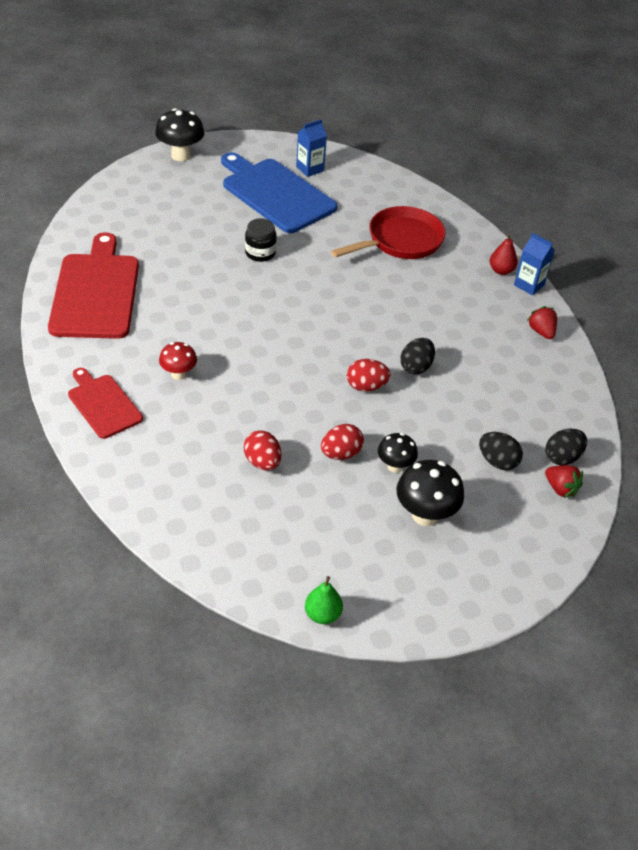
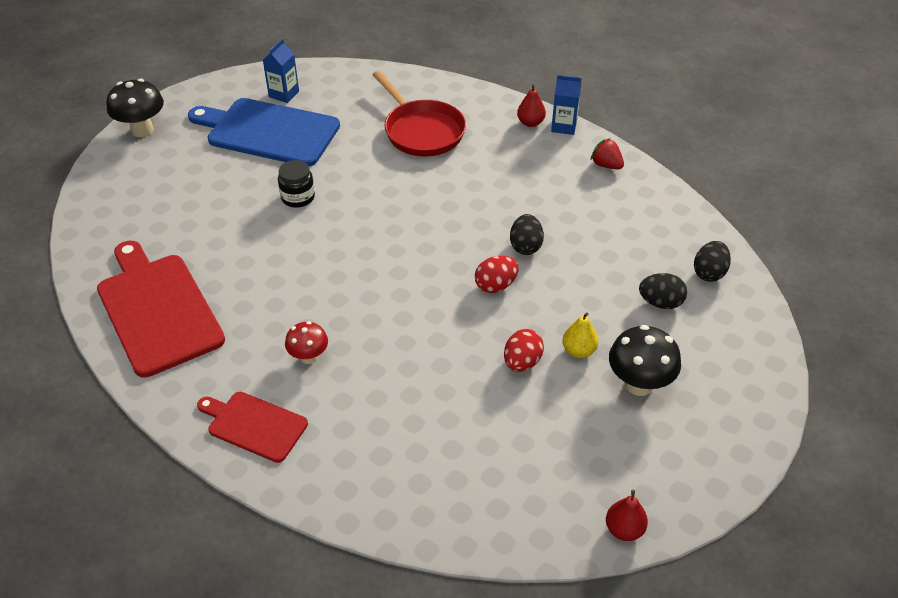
camera: 25 degrees left, 0 degrees up
(262, 462) = (457, 407): red egg -> none
(322, 614) = (624, 529): green pear -> red pear
(395, 466) = (578, 351): black mushroom -> yellow pear
(400, 241) = (421, 131): red pan -> red pan turned 120 degrees clockwise
(560, 488) = (729, 302): red strawberry -> none

